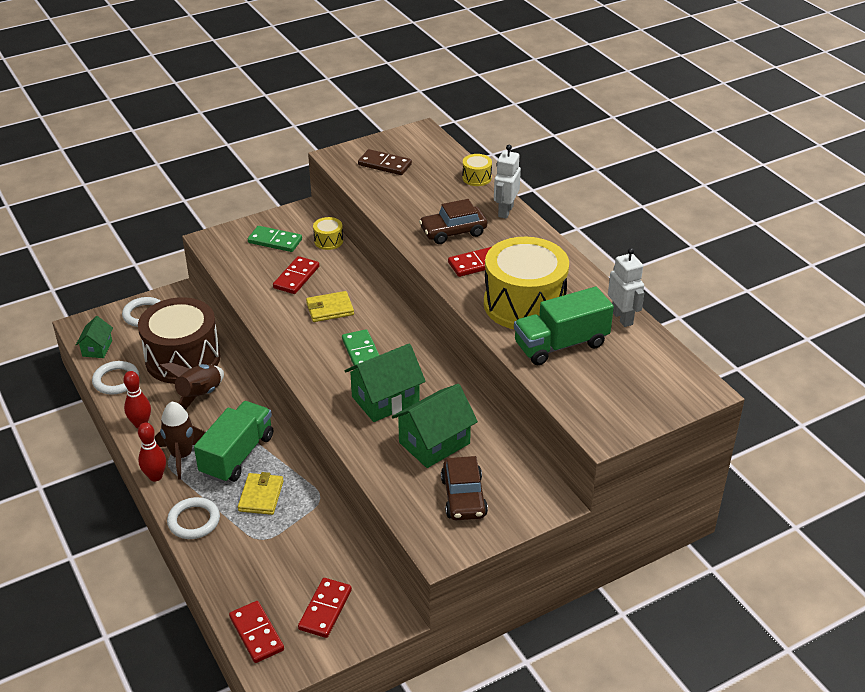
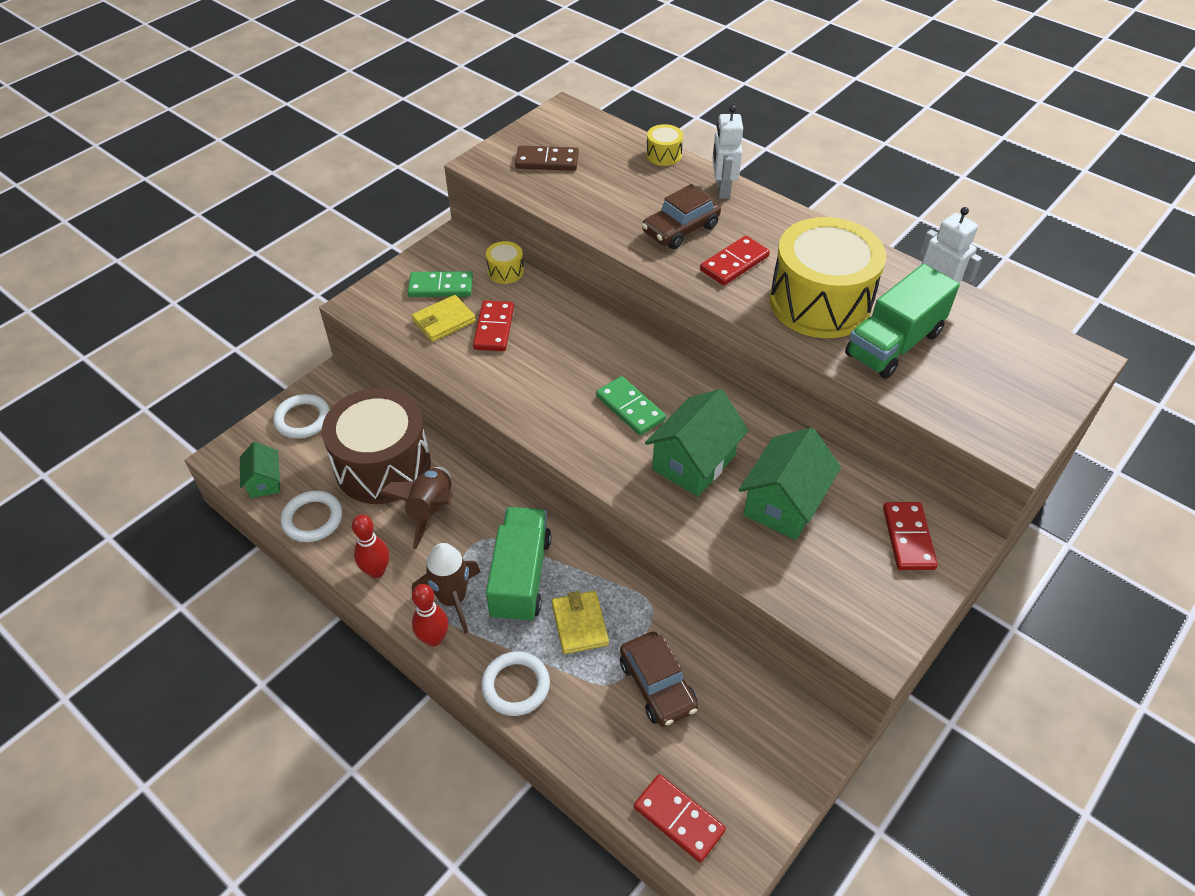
camera: 20 degrees left, 10 degrees up
(325, 609) = (741, 755): red domino -> red domino (908, 538)
(330, 309) = (558, 360): yellow wallet -> yellow wallet (444, 321)
(464, 497) = (860, 566): brown car -> brown car (657, 685)

